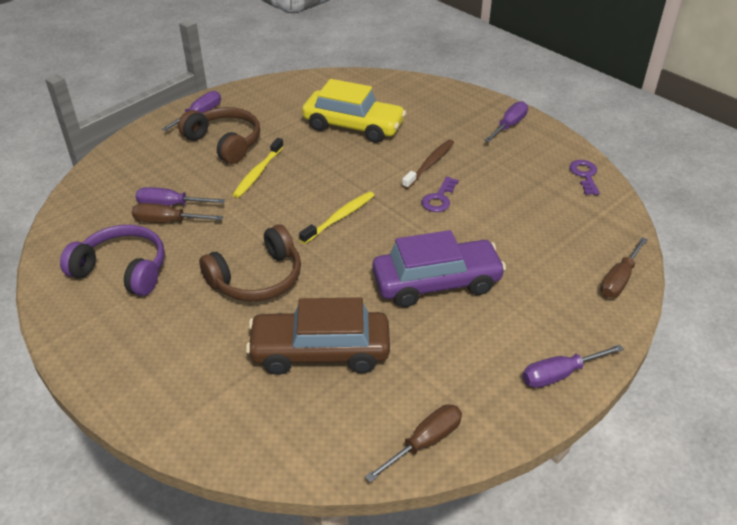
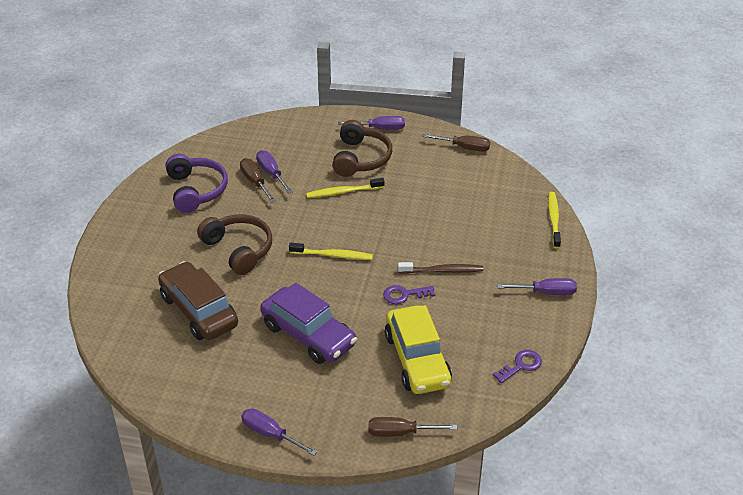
camera: 55 degrees right, 0 degrees up
(257, 278) = (238, 249): brown headphones -> brown headphones turned 150 degrees counterclockwise
(353, 126) = (449, 208): yellow car -> yellow car (417, 360)
(424, 443) = (162, 392): brown screwdriver -> brown screwdriver (464, 147)
(427, 85) = (554, 219): none -> yellow toothbrush

